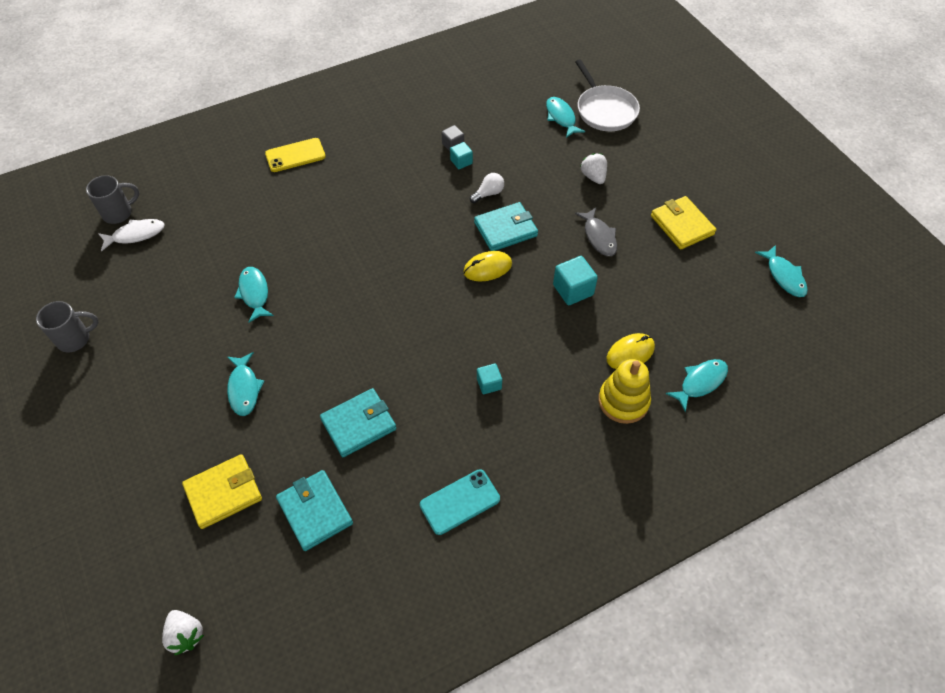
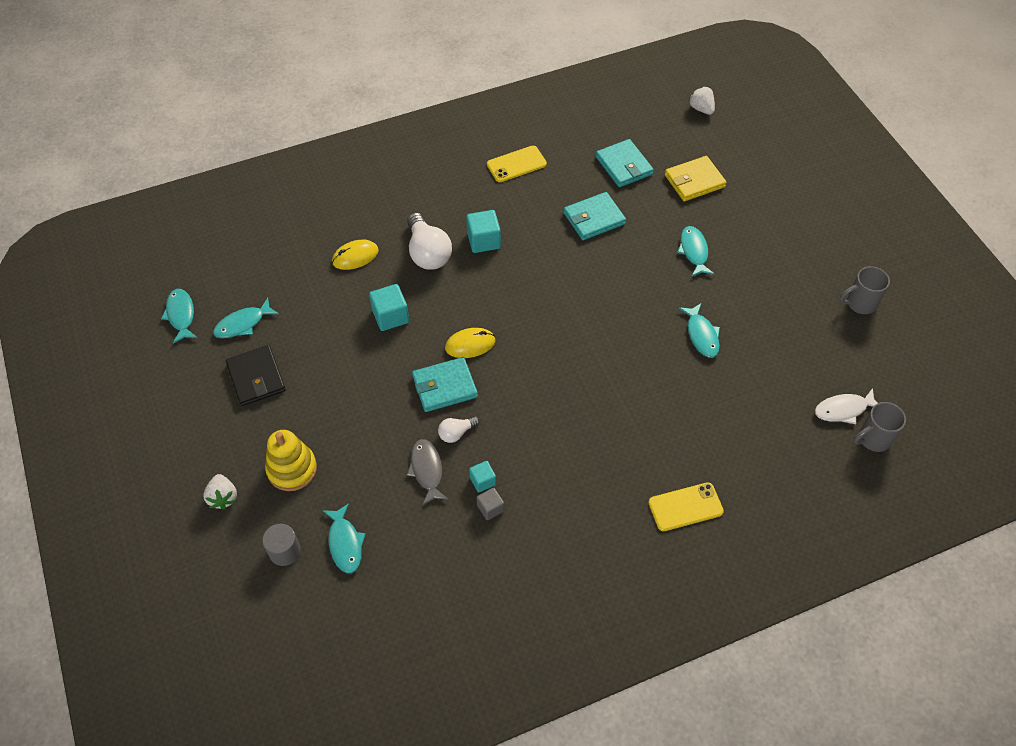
camera: 175 degrees left, 0 degrees up
(460, 502) = (516, 164): turquoise phone -> yellow phone
(489, 384) = (483, 241): turquoise cube -> turquoise cube, size x1.64
(550, 363) = (428, 253): none -> white light bulb
(593, 177) = (331, 447): white strawberry -> white strawberry (223, 497)
(599, 237) = (348, 370): grey fish -> grey fish (427, 470)
(605, 110) = (284, 551): white pan -> grey cylinder
(623, 401) = (374, 220): yellow stacking toy -> yellow stacking toy (292, 469)
(682, 225) = (256, 377): yellow wallet -> black wallet
(700, 382) = (304, 229): turquoise fish -> turquoise fish (243, 324)

